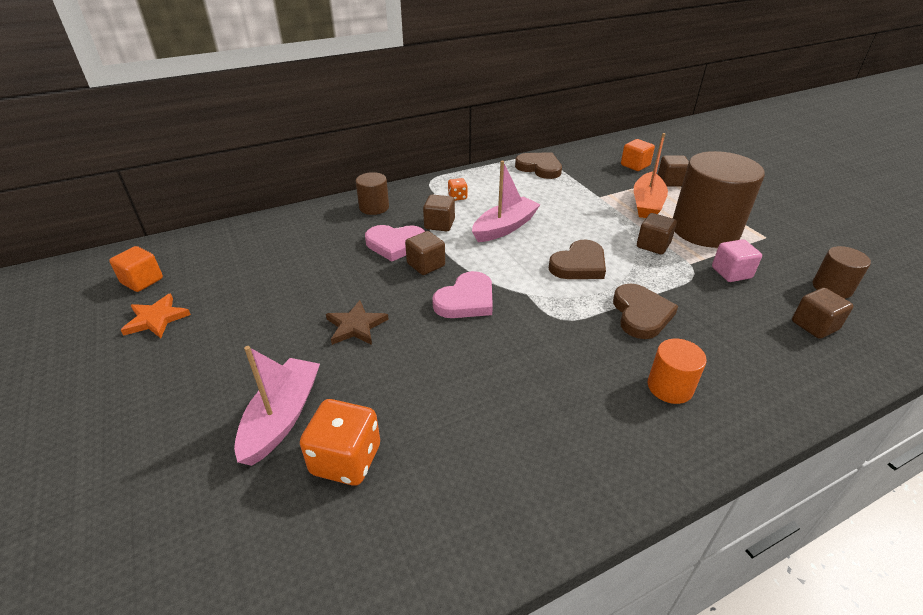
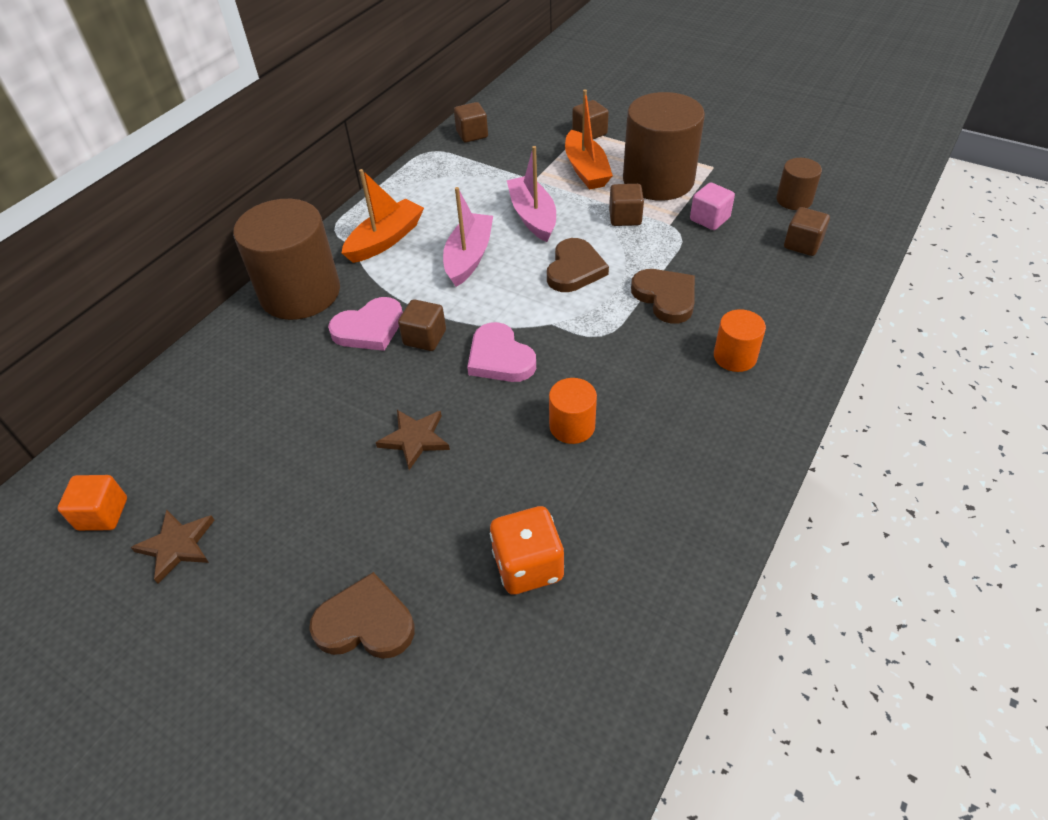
camera: 30 degrees left, 10 degrees up
(156, 319) = (177, 546): orange star -> brown star
(282, 417) = (431, 564): pink boat -> pink boat (533, 216)
(374, 207) = (300, 293): brown cylinder -> brown cylinder, size x2.08
(439, 224) = (396, 283): brown cube -> brown cube (472, 134)
(457, 197) = (385, 240): orange dice -> orange boat
(466, 300) = (500, 358): pink heart -> pink heart turned 135 degrees clockwise
(477, 373) = (572, 426): none -> orange cylinder
(539, 168) = (444, 165): brown heart -> brown heart (365, 623)
(635, 165) = (540, 125): orange cube -> none

